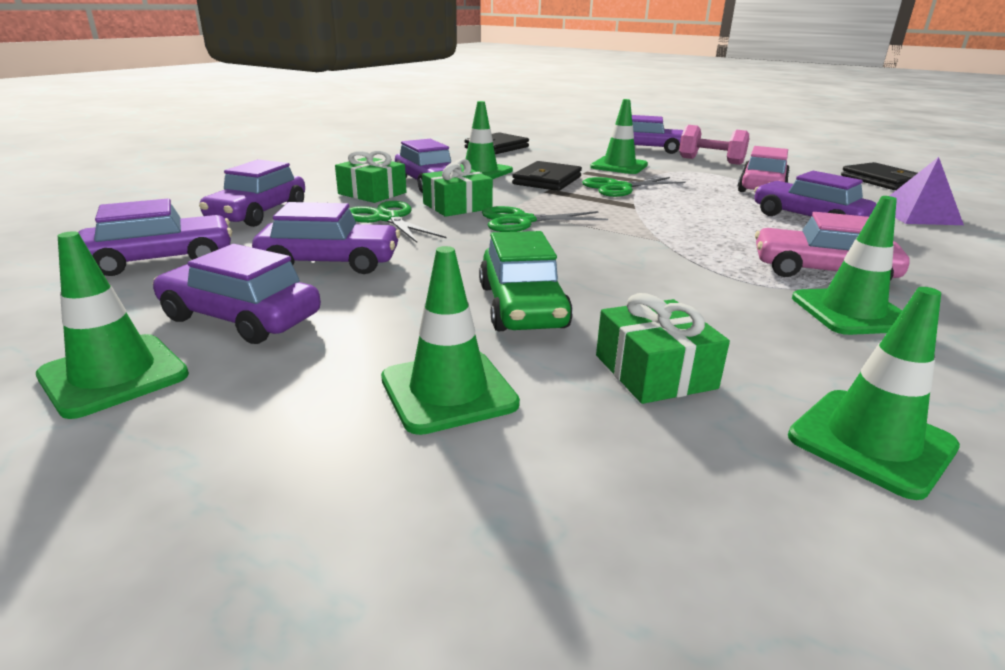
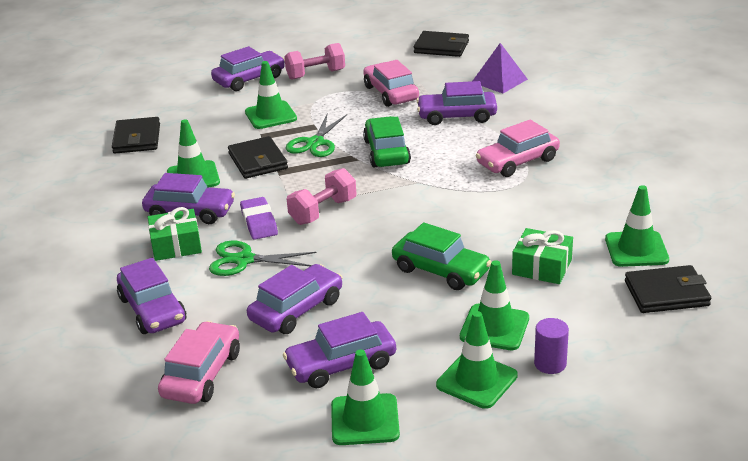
camera: 45 degrees left, 5 degrees up
(161, 259) = (202, 374): purple car -> pink car
(410, 489) = (550, 364): none -> purple cylinder
(457, 206) = (259, 222): green gift -> purple eraser
(522, 221) = (323, 211): green scissors -> pink dumbbell
(673, 213) = (386, 152): none -> green car
(833, 547) = (666, 293): none -> black wallet
(851, 312) = (560, 184): green traffic cone -> green traffic cone (476, 380)

